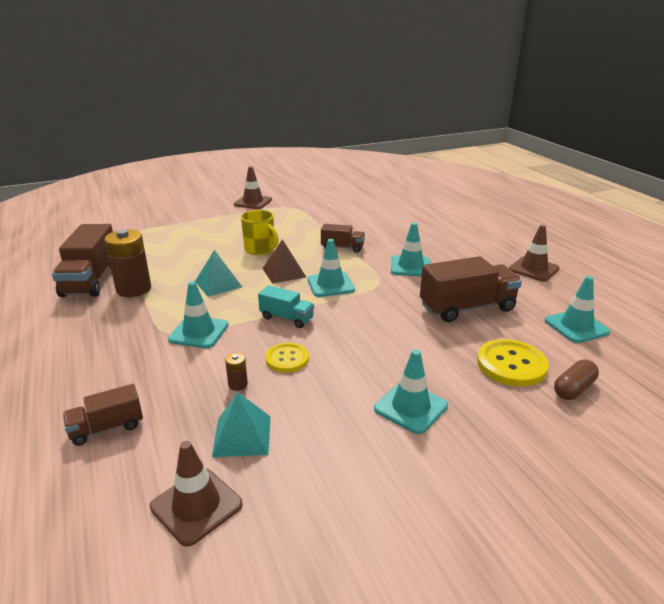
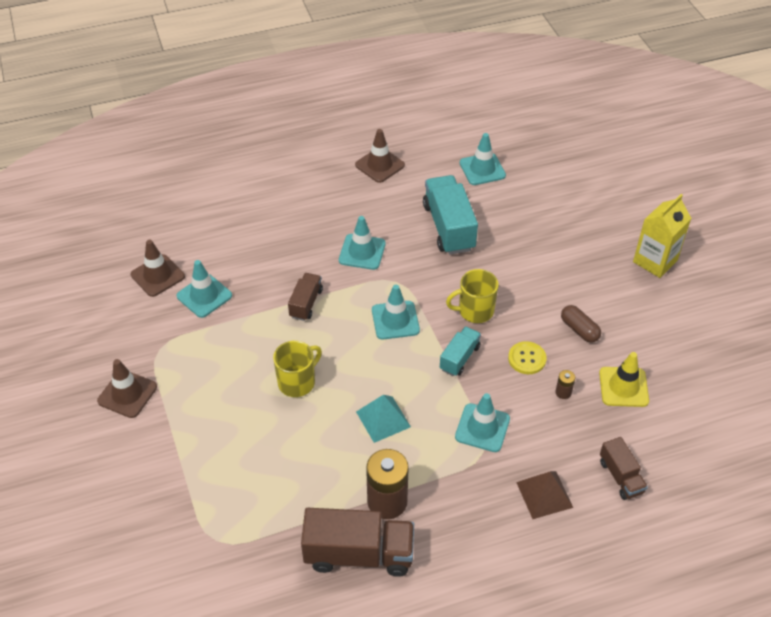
camera: 85 degrees left, 20 degrees up
(196, 506) = (690, 409): brown traffic cone -> brown traffic cone (157, 275)
(242, 436) = (623, 387): turquoise pyramid -> yellow traffic cone
(284, 272) = (362, 359): brown pyramid -> brown pyramid (544, 494)
(351, 325) = (475, 311): none -> yellow mug
(410, 407) = (587, 287): turquoise traffic cone -> turquoise traffic cone (204, 296)
(467, 308) = (449, 227): brown truck -> turquoise truck
(490, 482) = (655, 261): none -> yellow carton
(511, 364) = (534, 220): yellow button -> none
(573, 389) = (563, 196): brown capsule -> brown capsule (579, 329)

